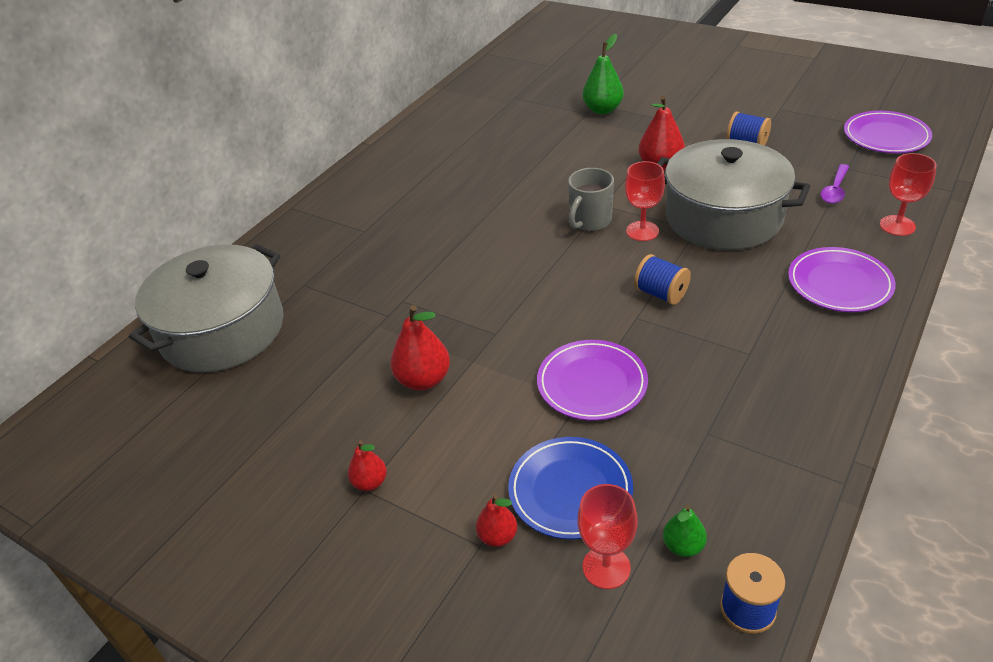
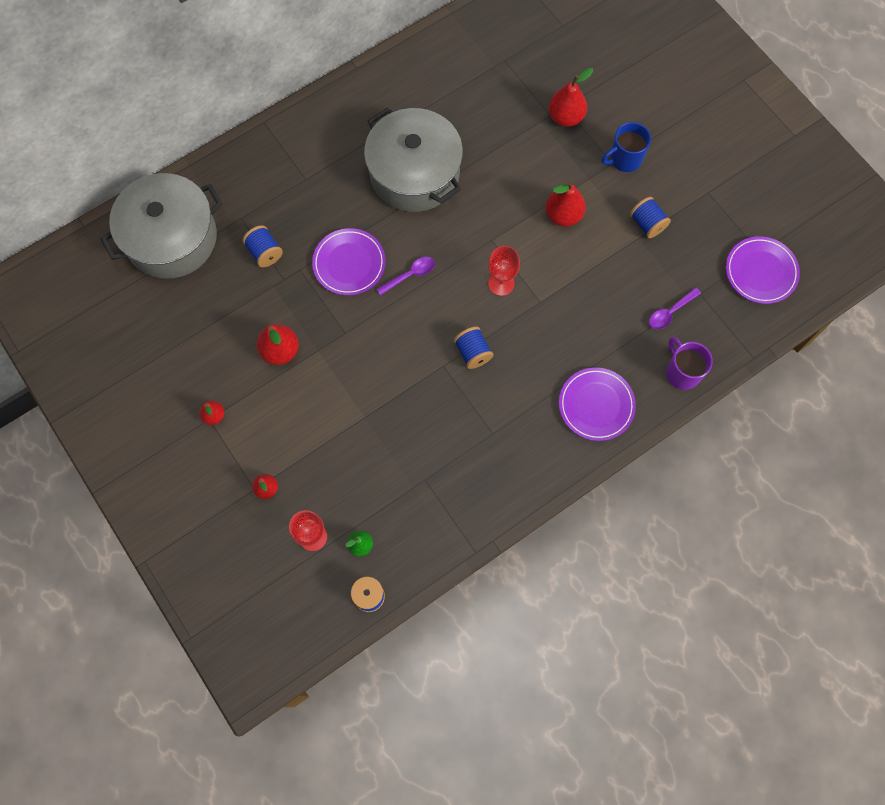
camera: 20 degrees right, 30 degrees up
(350, 301) = (265, 252): none -> blue spool
(536, 259) = (410, 275): none -> purple spoon
(570, 491) = (322, 479): blue plate -> none
(590, 221) = (471, 253): grey mug -> none
(592, 383) = (380, 407): purple plate -> purple plate (349, 263)
(603, 110) = (566, 117): green pear -> red pear
(682, 115) = (624, 159): none -> blue mug
(723, 217) = (568, 299): grey pot -> grey pot (414, 173)
(897, 225) = (682, 372): red goblet -> purple mug

